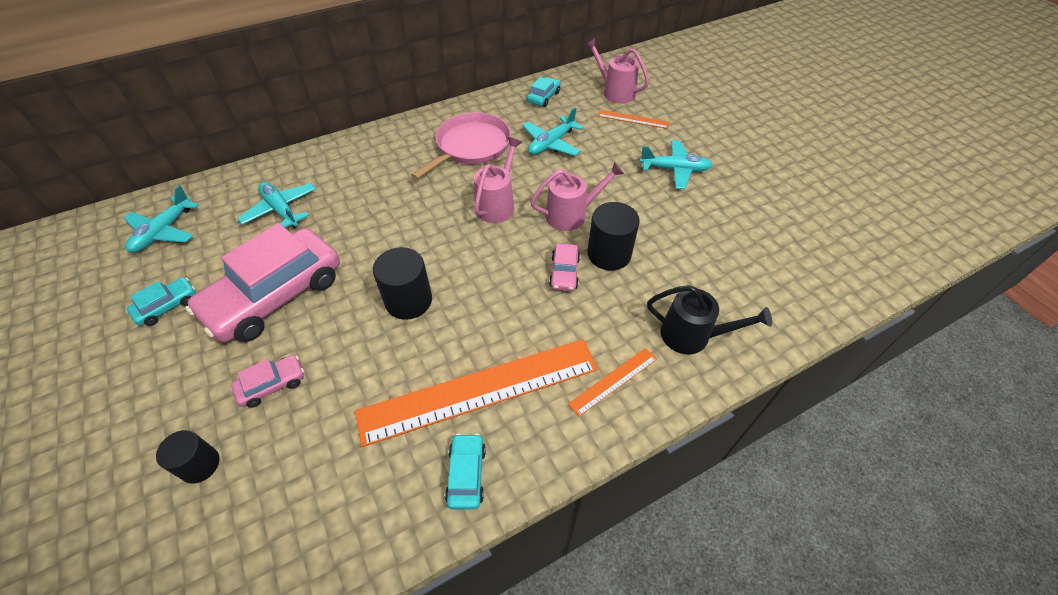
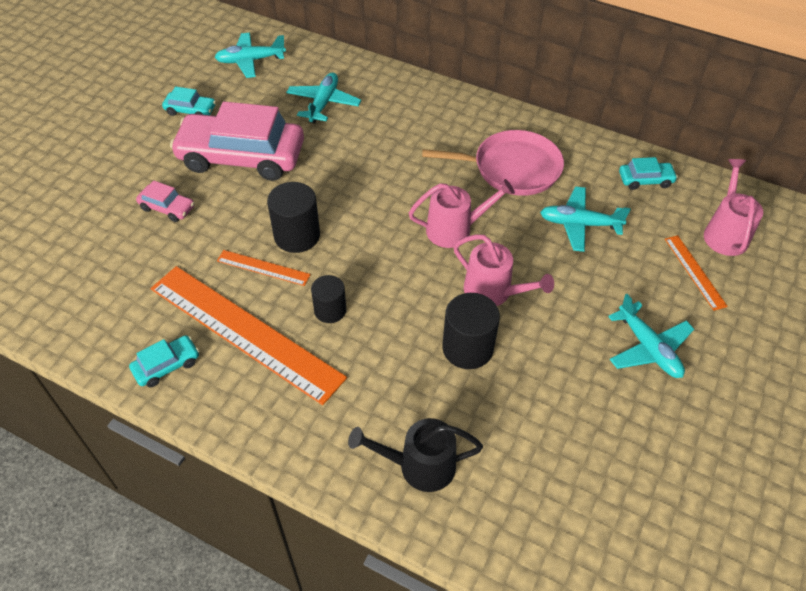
camera: 55 degrees right, 0 degrees up
(200, 465) = (87, 214): black cylinder -> black cylinder (330, 310)
(564, 272) = (414, 324): pink car -> none
(613, 381) = (319, 423): orange ruler -> orange ruler (263, 267)
(692, 336) = (419, 466): black watering can -> black watering can turned 105 degrees clockwise

